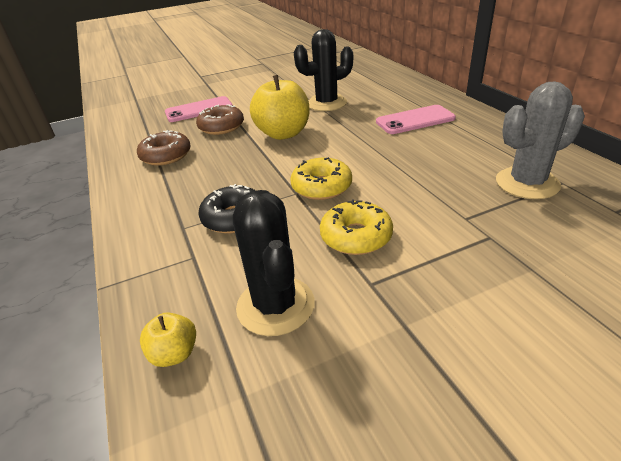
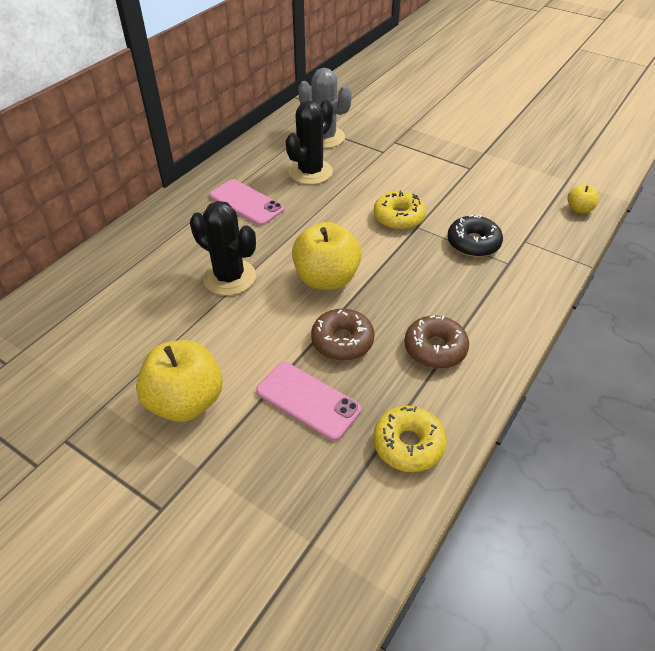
camera: 125 degrees left, 10 degrees up
(246, 84) = (186, 401): none -> yellow apple
(275, 305) = (518, 191): black cactus -> black cactus (310, 172)
(356, 236) = (438, 184): yellow donut -> yellow donut (408, 444)

